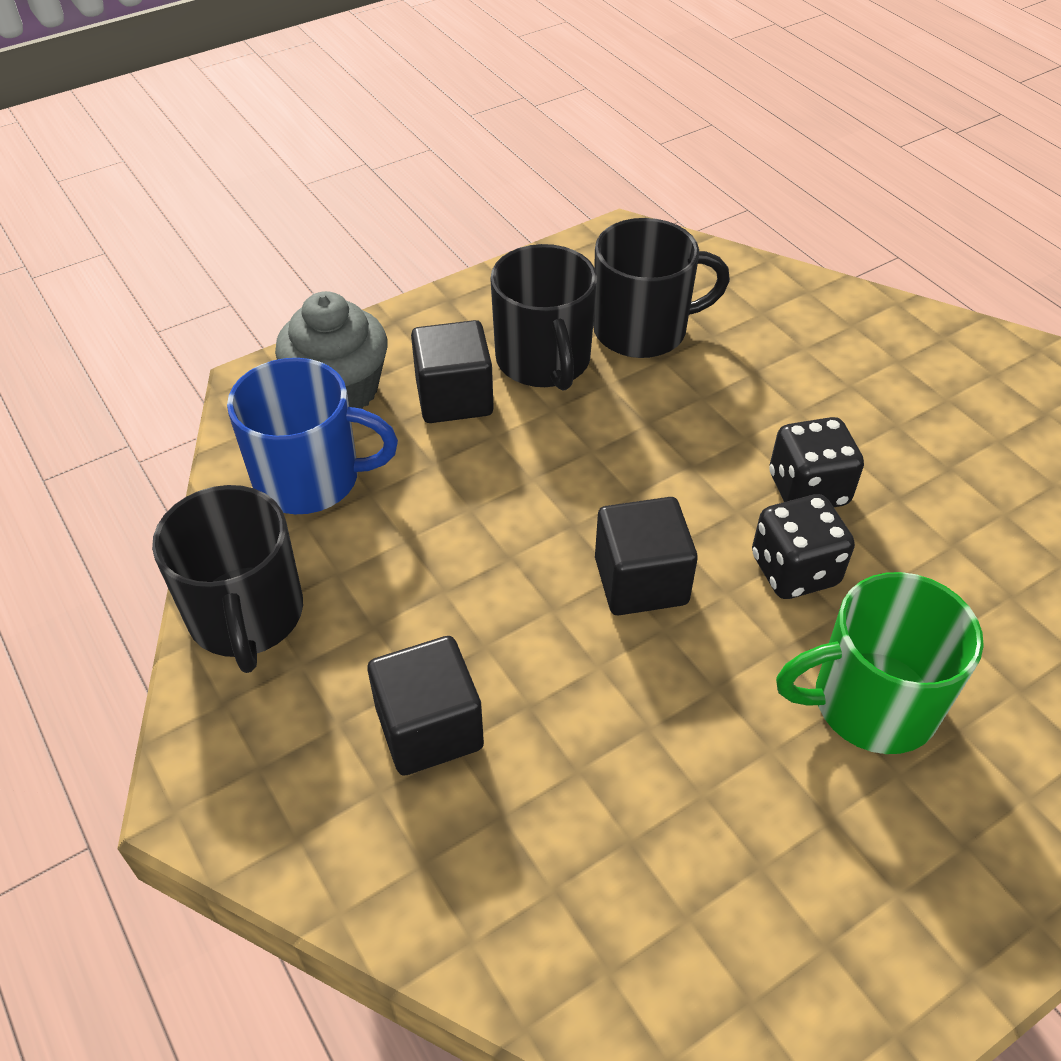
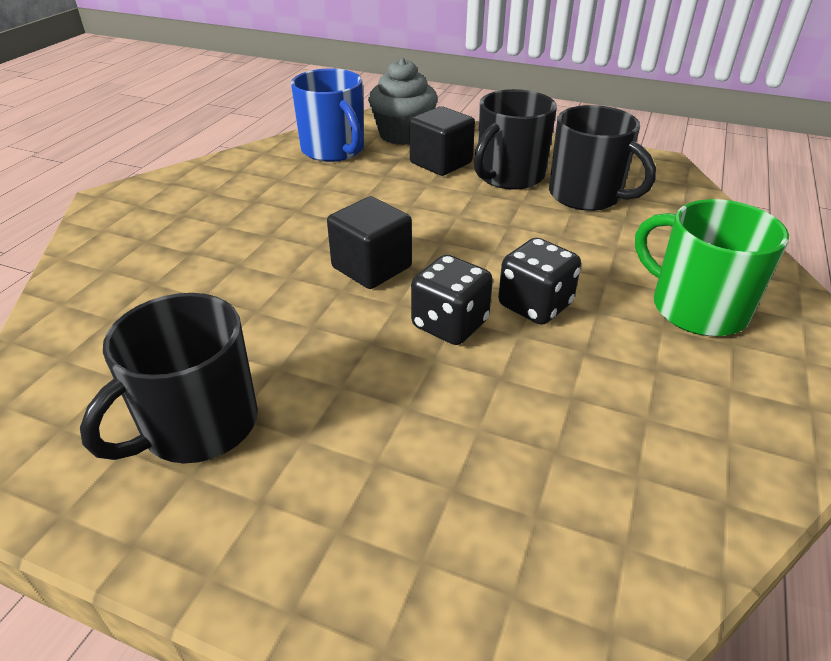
camera: 55 degrees right, 10 degrees down
(246, 616) = (229, 168): black mug -> black mug (198, 425)
(429, 728) = (197, 239): black cube -> none
(871, 703) = (360, 402): green mug -> green mug (696, 308)

